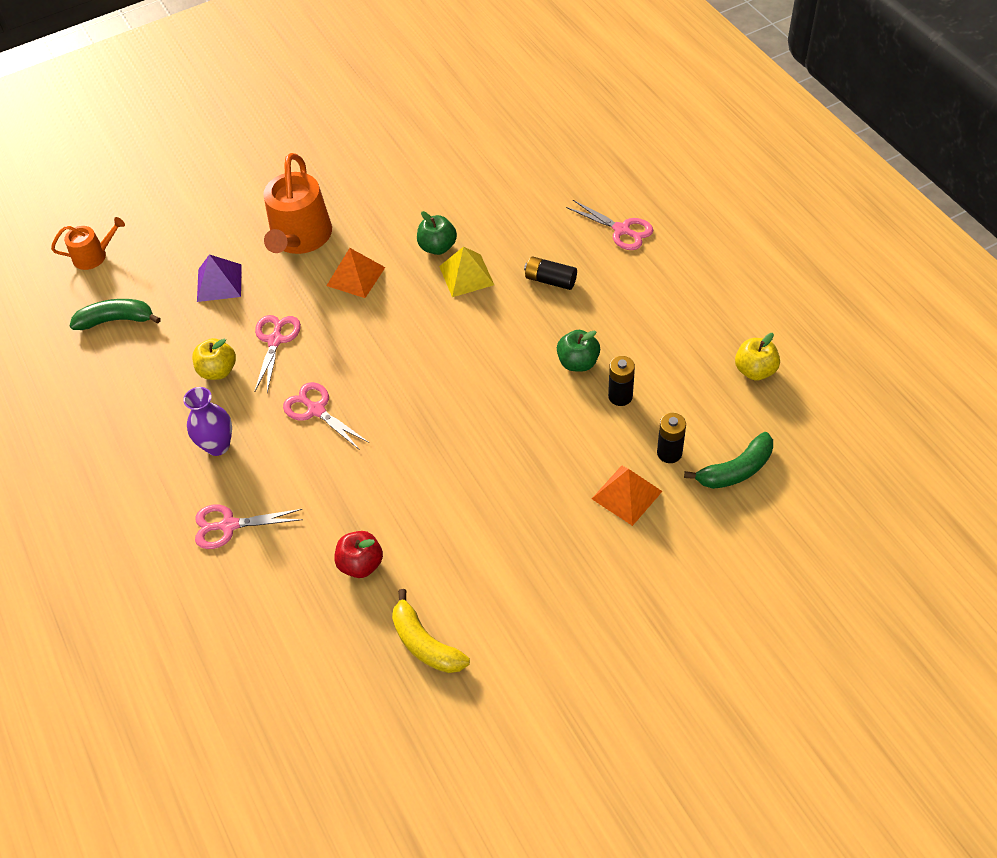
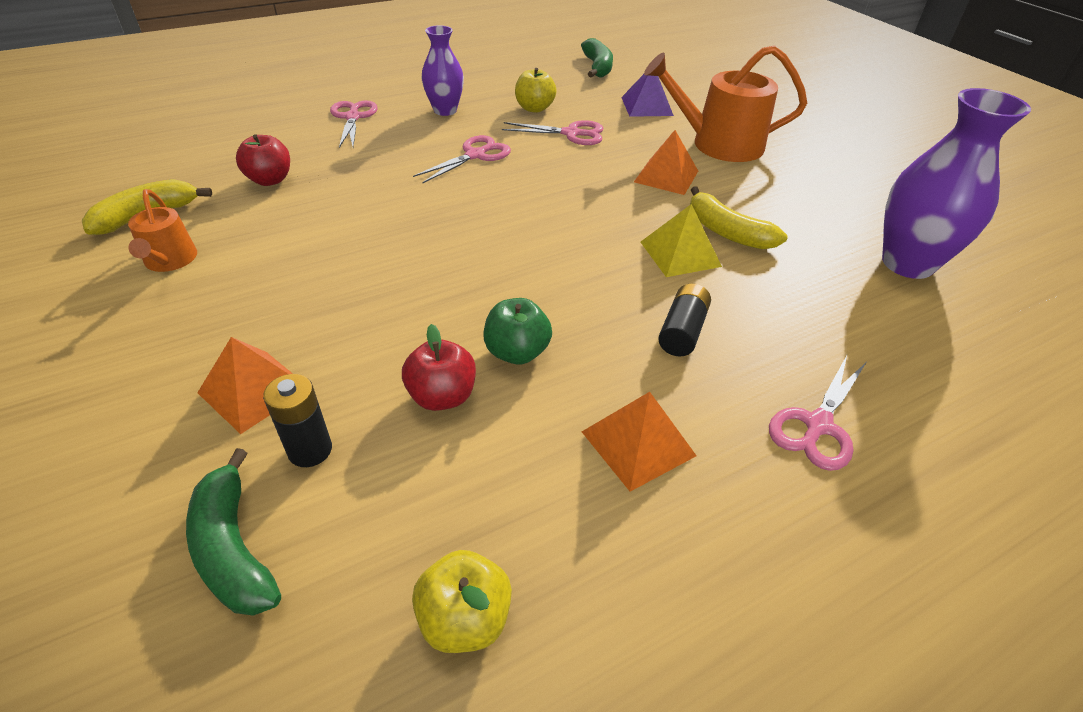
camera: 85 degrees right, 10 degrees down
(94, 256) = (672, 56): orange watering can -> orange watering can (169, 261)
(437, 247) = (726, 232): green apple -> yellow banana
(472, 160) = (907, 263): none -> purple vase
(620, 396) = (442, 396): black battery -> red apple
(644, 305) = (638, 443): none -> orange pyramid

